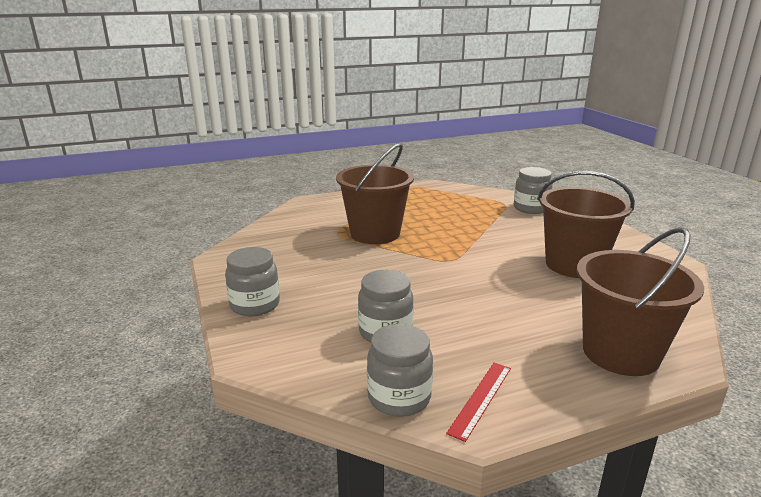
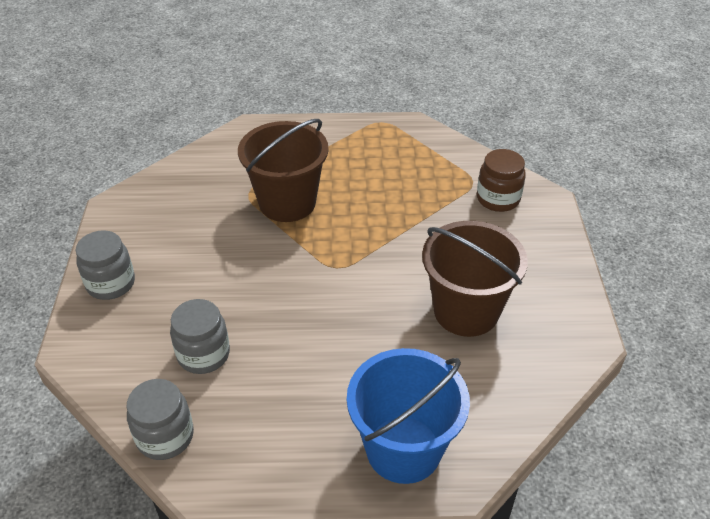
camera: 20 degrees right, 20 degrees up
(480, 399) = (231, 461): red ruler -> none
(530, 208) = (498, 199): grey jar -> brown jar
(620, 353) = (403, 449): brown bucket -> blue bucket

